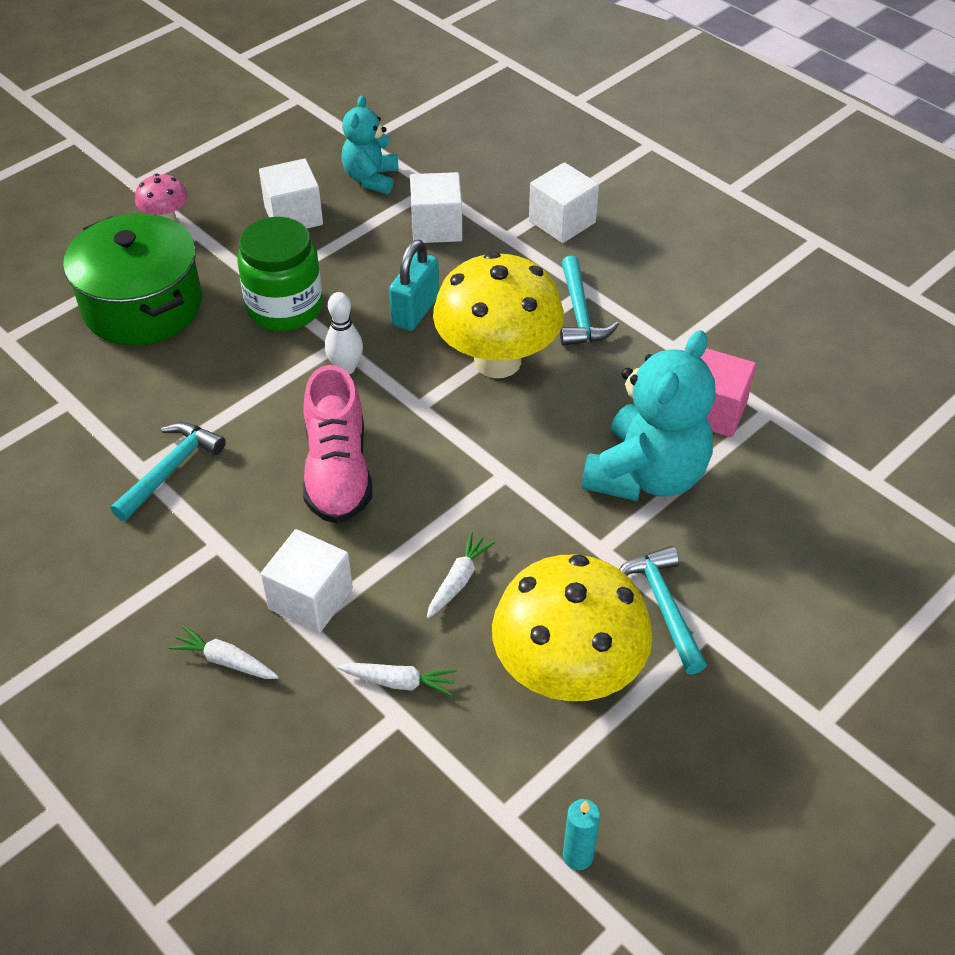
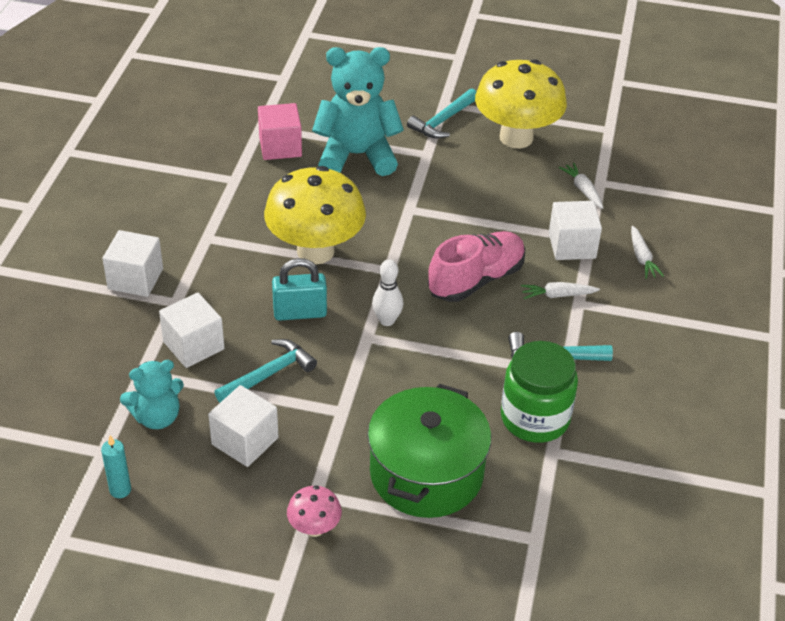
camera: 125 degrees left, 5 degrees down
(285, 307) = (356, 385): green jar -> green jar (535, 418)
(458, 580) = (501, 196): white carrot -> white carrot (557, 295)
(578, 856) = (602, 102): turquoise candle -> turquoise candle (120, 490)
(579, 313) = (235, 232): turquoise hammer -> turquoise hammer (269, 374)

